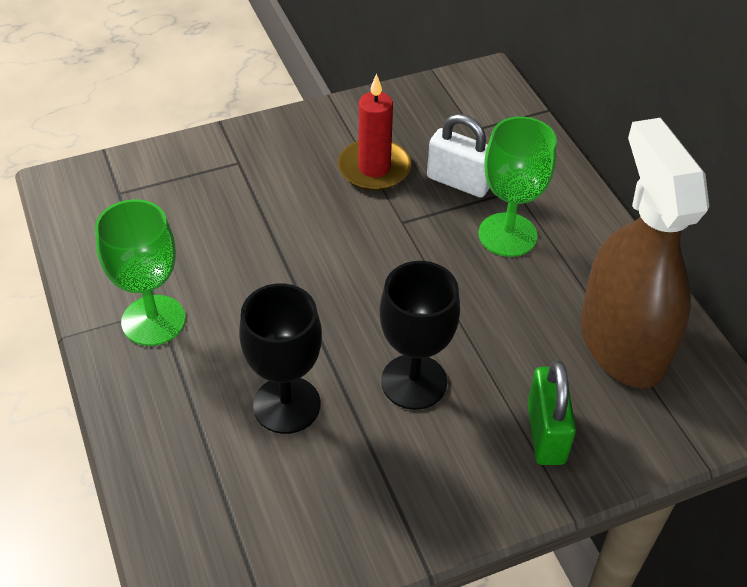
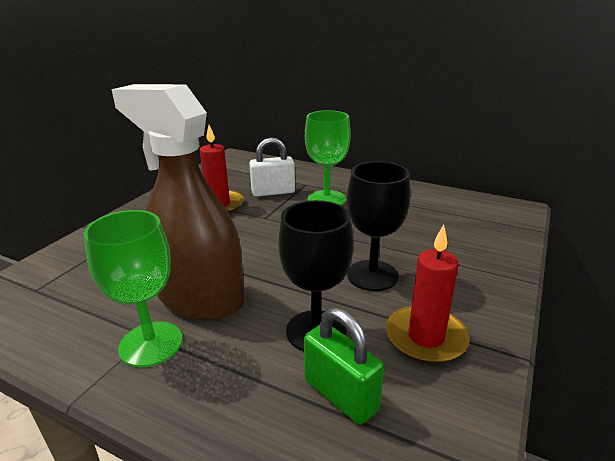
camera: 40 degrees left, 20 degrees down
(370, 484) = (426, 337): none -> red candle
(546, 433) = (466, 258): green padlock -> green padlock (341, 395)
(622, 342) = (437, 210): brown spray bottle -> brown spray bottle (199, 296)

